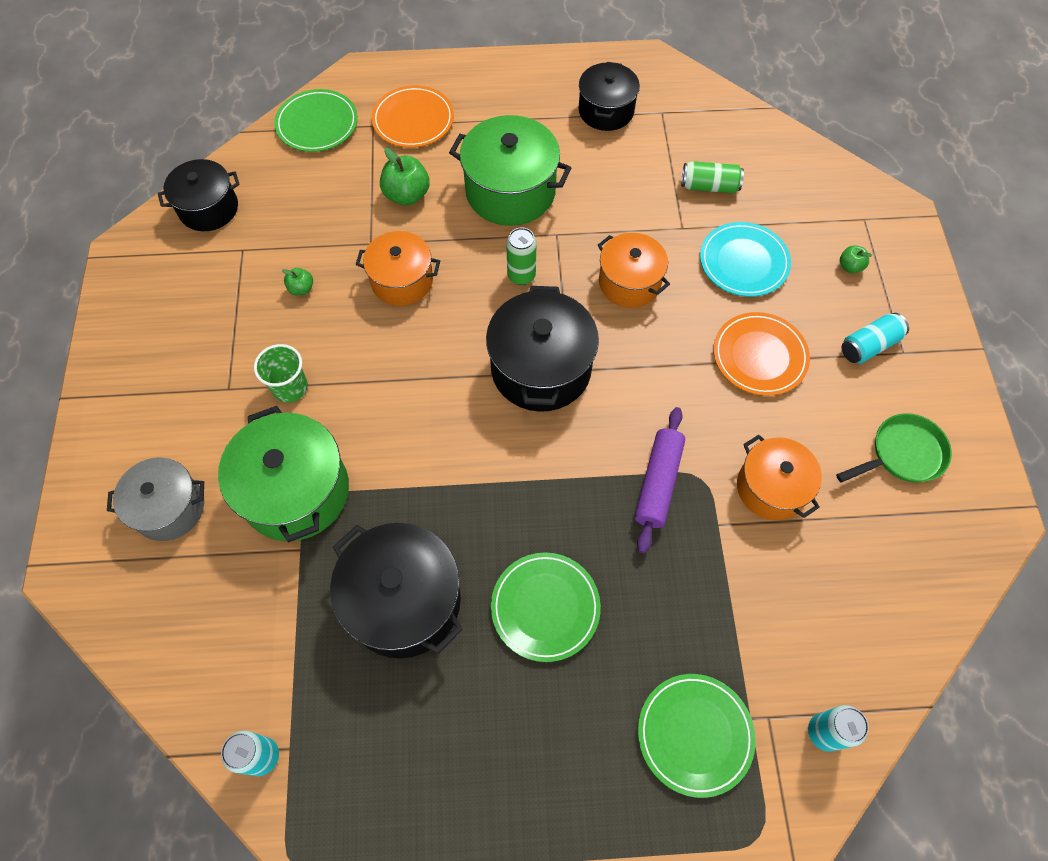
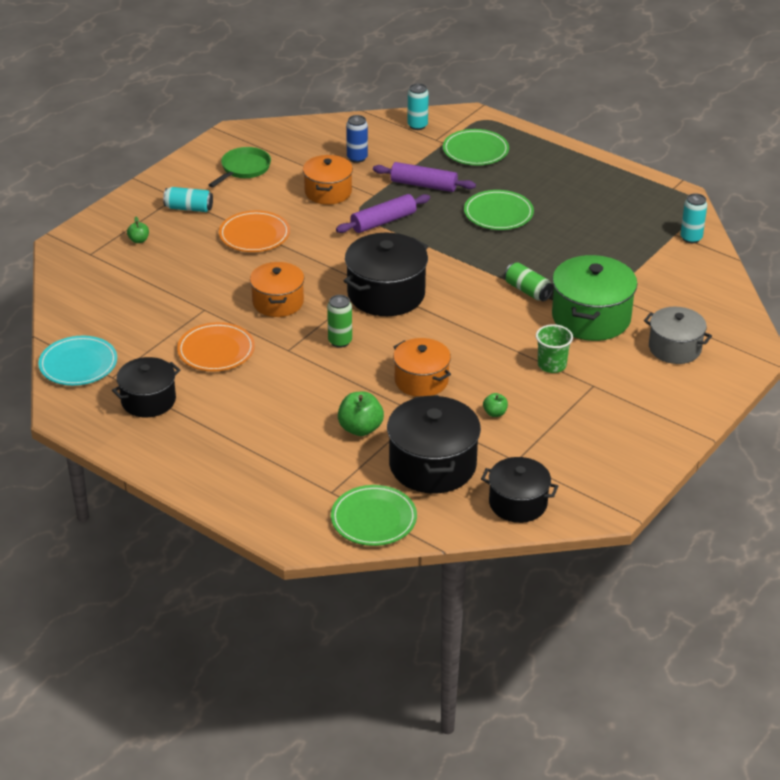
camera: 140 degrees left, 25 degrees down
(404, 601) = (570, 250): black pot -> black pot (432, 465)
(413, 120) = (296, 477): orange plate -> orange plate (216, 350)
(510, 191) = (285, 390): green pot -> none
(683, 593) = (423, 185): none -> purple rolling pin
(709, 186) = (152, 319): green can -> green can (527, 291)
(743, 262) = (195, 274): turquoise plate -> turquoise plate (78, 364)
(814, 585) = (357, 158): none -> blue can
(902, 454) = (243, 169): green pan -> green pan turned 105 degrees clockwise

